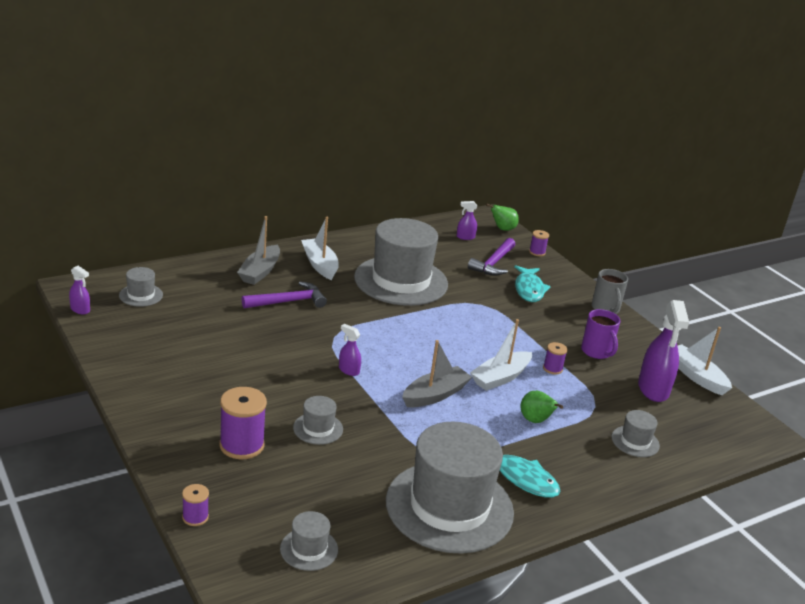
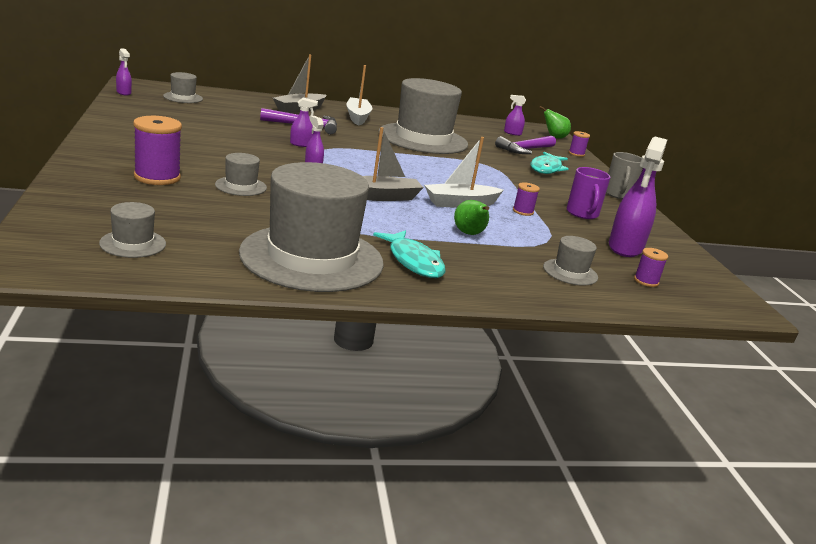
camera: 20 degrees right, 5 degrees down
(195, 517) = (55, 200): purple spool -> purple spool (646, 281)
(311, 337) = (301, 144): none -> purple spray bottle
(696, 376) = (684, 252): white boat -> none

